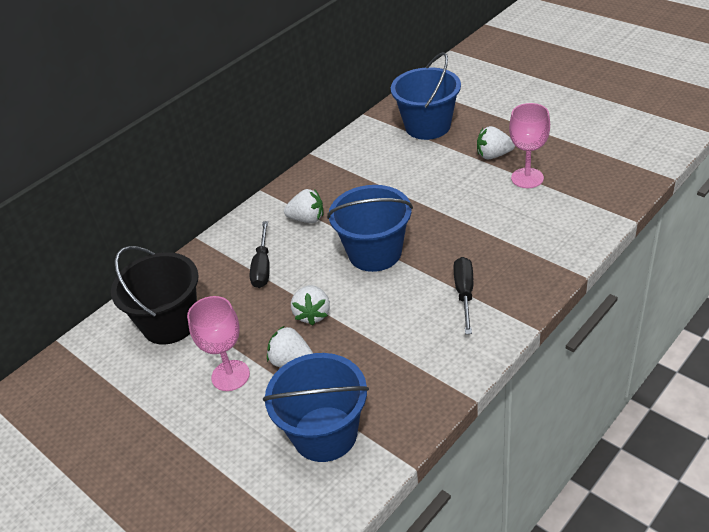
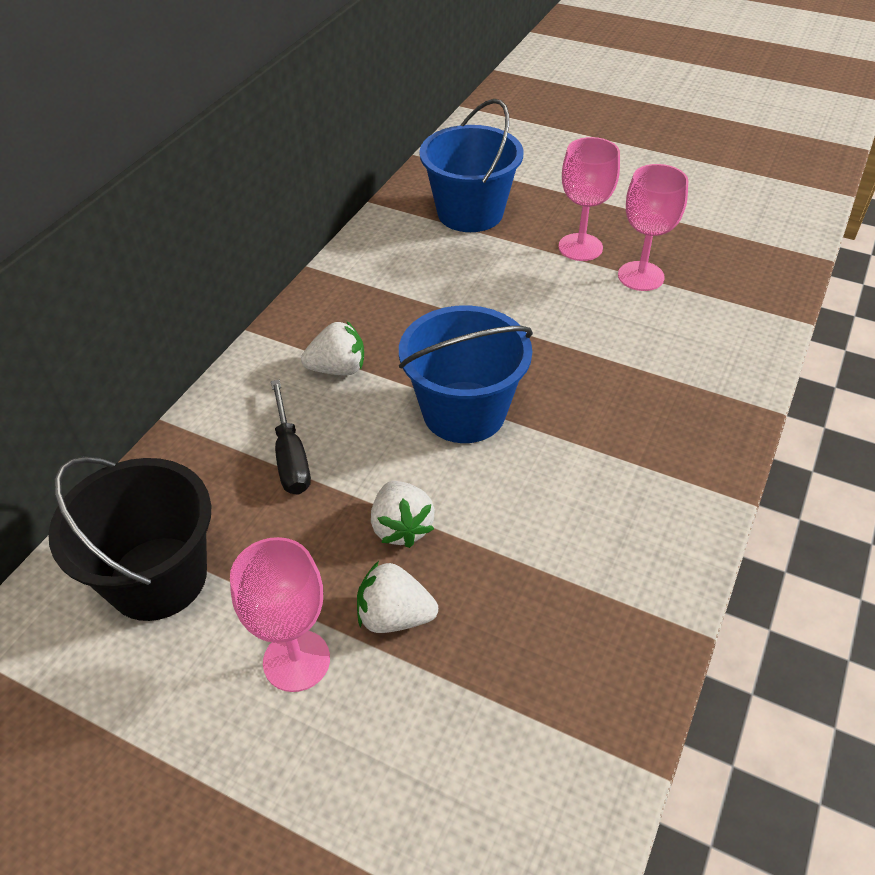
camera: 20 degrees left, 5 degrees up
(325, 434) = (497, 743): blue bucket -> none
(464, 293) = (625, 461): black screwdriver -> none
(493, 155) = (580, 247): white strawberry -> pink goblet

